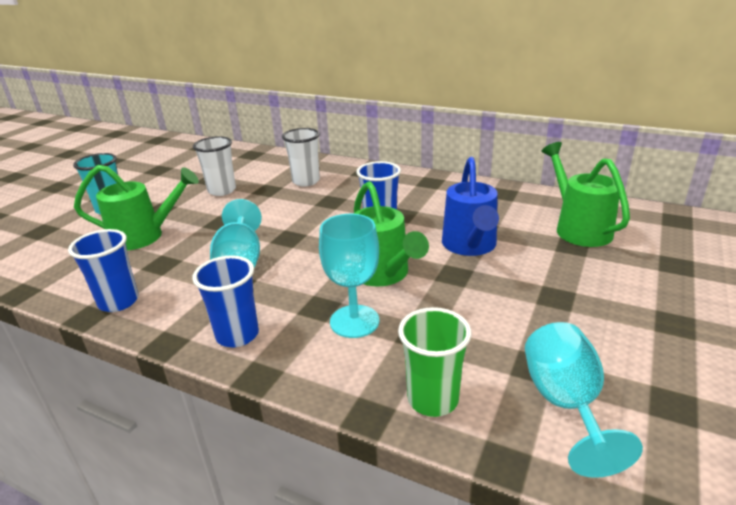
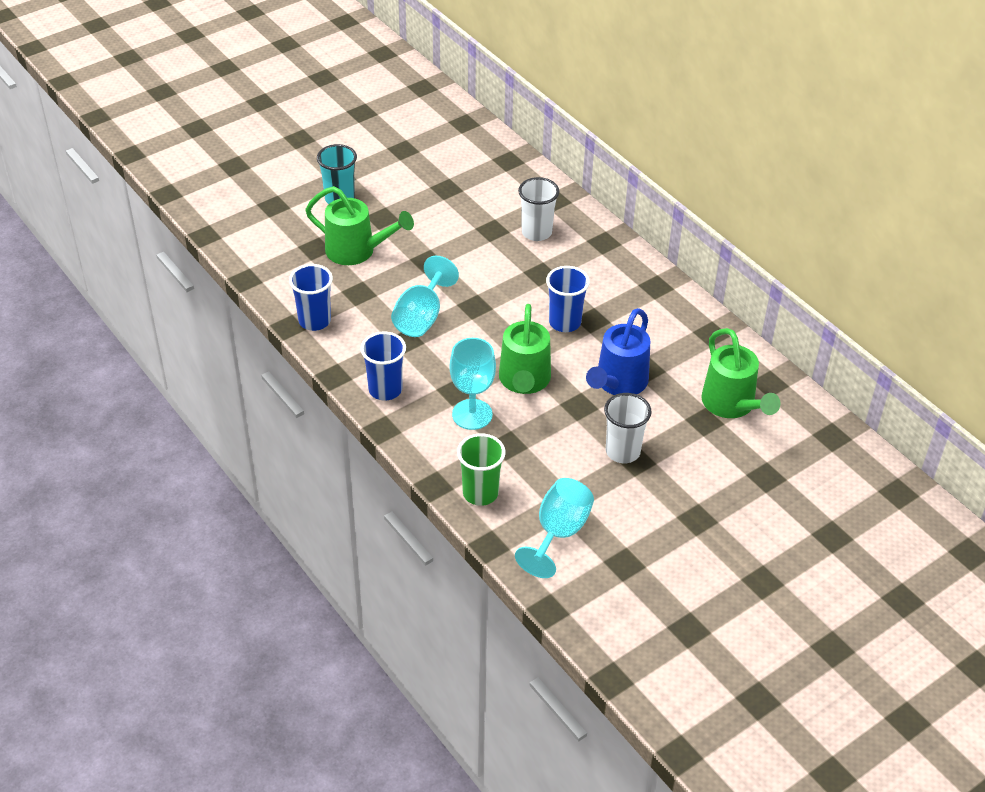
camera: 25 degrees right, 15 degrees up
(222, 190) = (449, 213): white cup -> white cup (622, 452)
(578, 228) = (732, 405): green watering can -> green watering can turned 150 degrees clockwise

